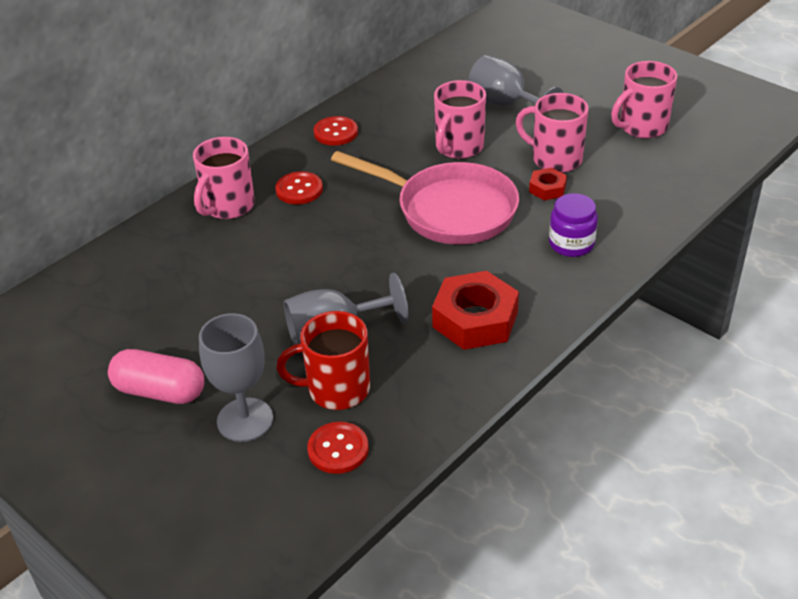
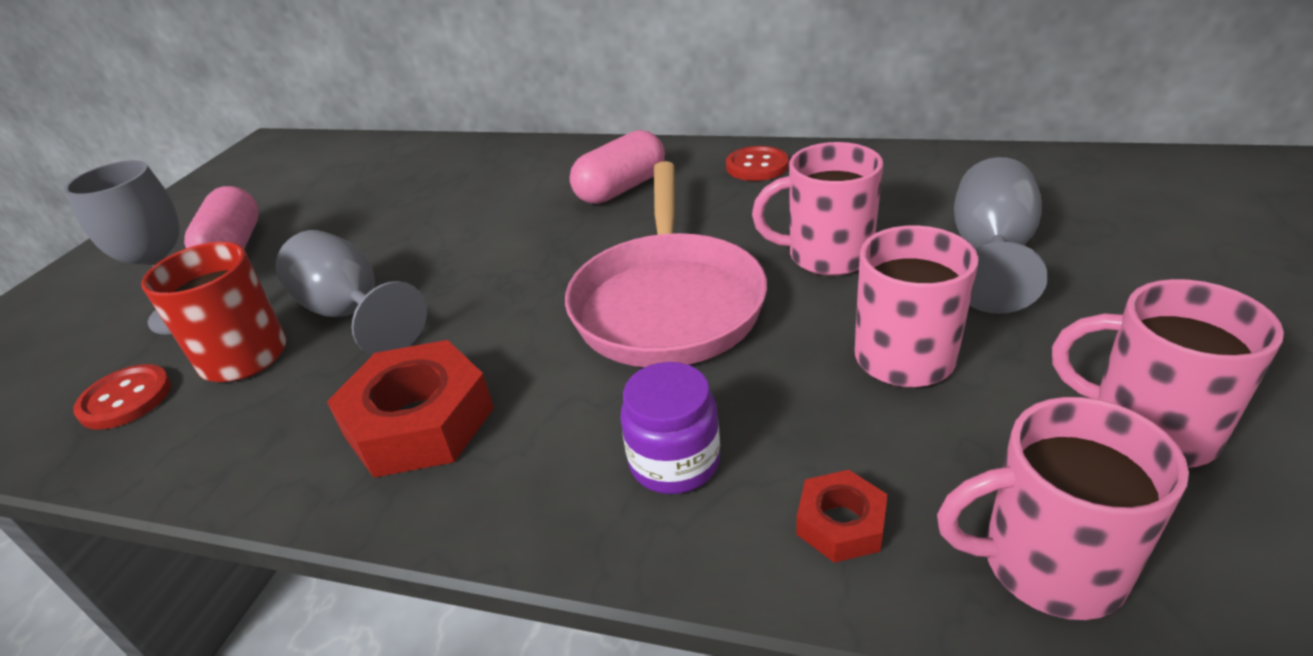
camera: 65 degrees right, 5 degrees down
(228, 206) = (558, 165): pink mug -> pink mug (1047, 564)
(299, 190) = (621, 188): red button -> pink capsule
(547, 188) = (810, 376): red nut -> red nut (841, 523)

